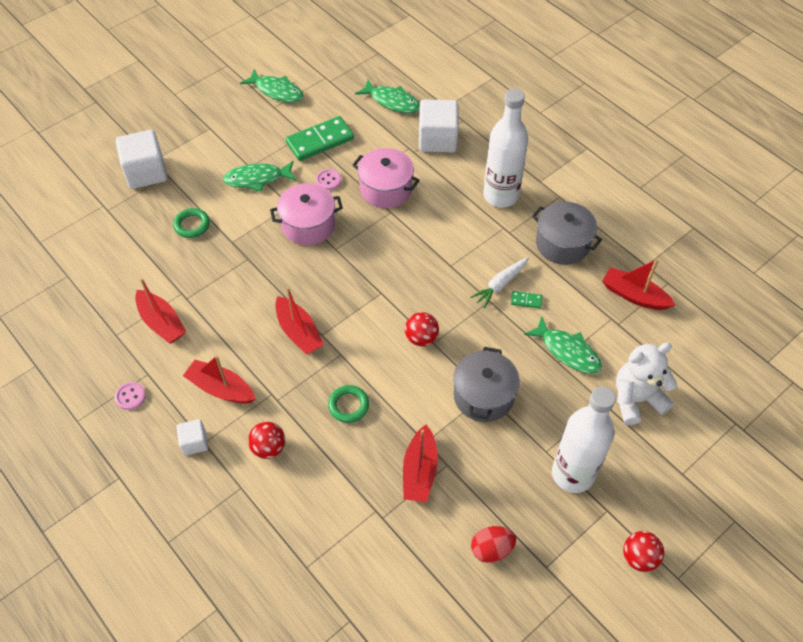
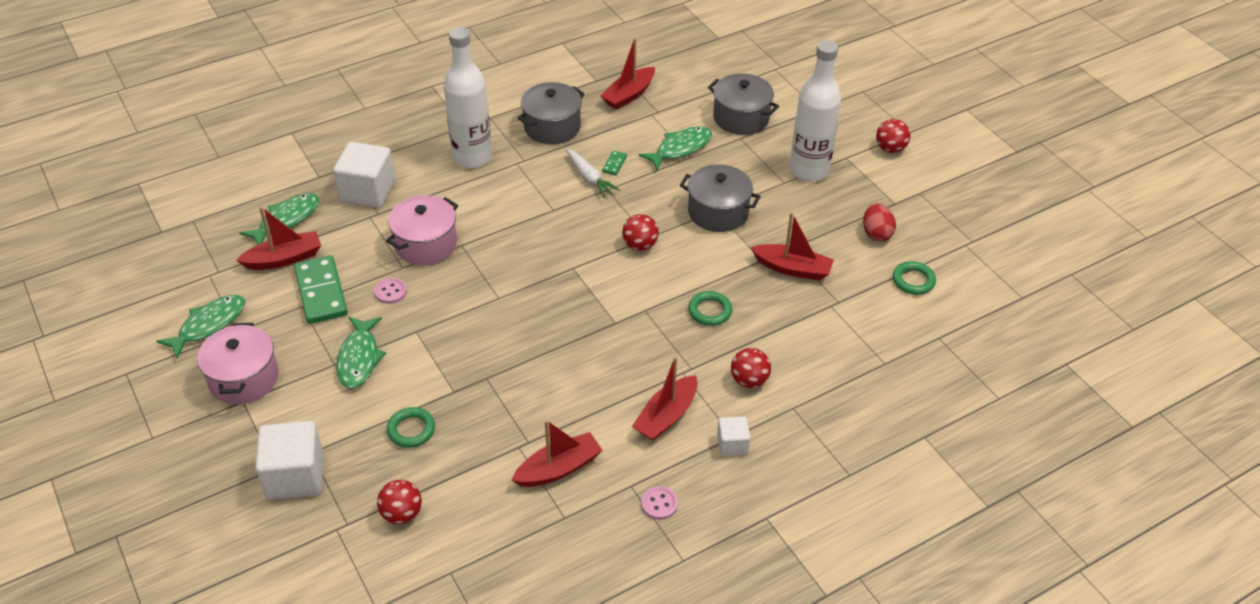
camera: 80 degrees left, 10 degrees down
(116, 237) = (402, 514): none -> red ball
(299, 332) = (606, 341): red boat -> red boat (284, 258)
(308, 225) = (454, 317): pink pot -> pink pot (244, 378)
(428, 591) = (913, 281): none -> green ring
(636, 399) = (741, 118): white teddy bear -> grey pot

